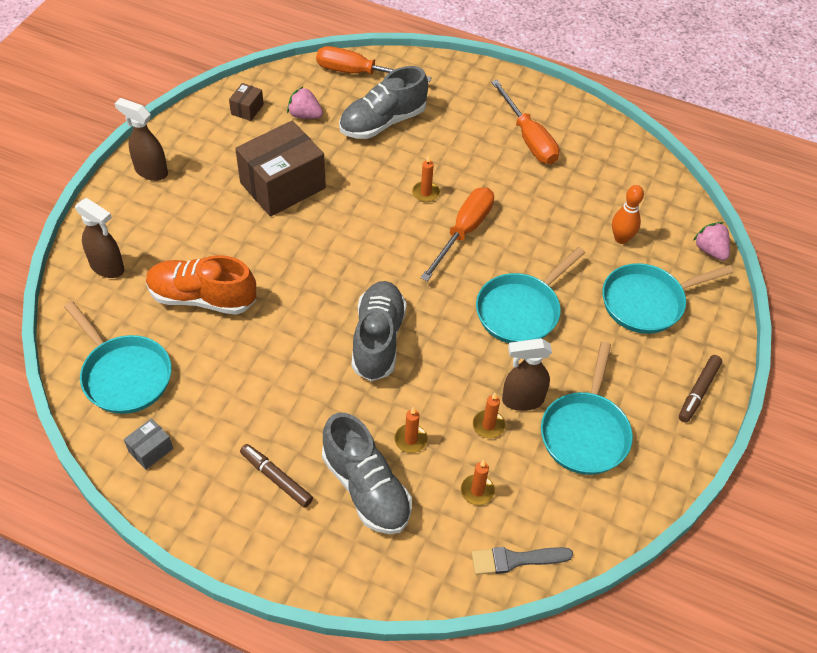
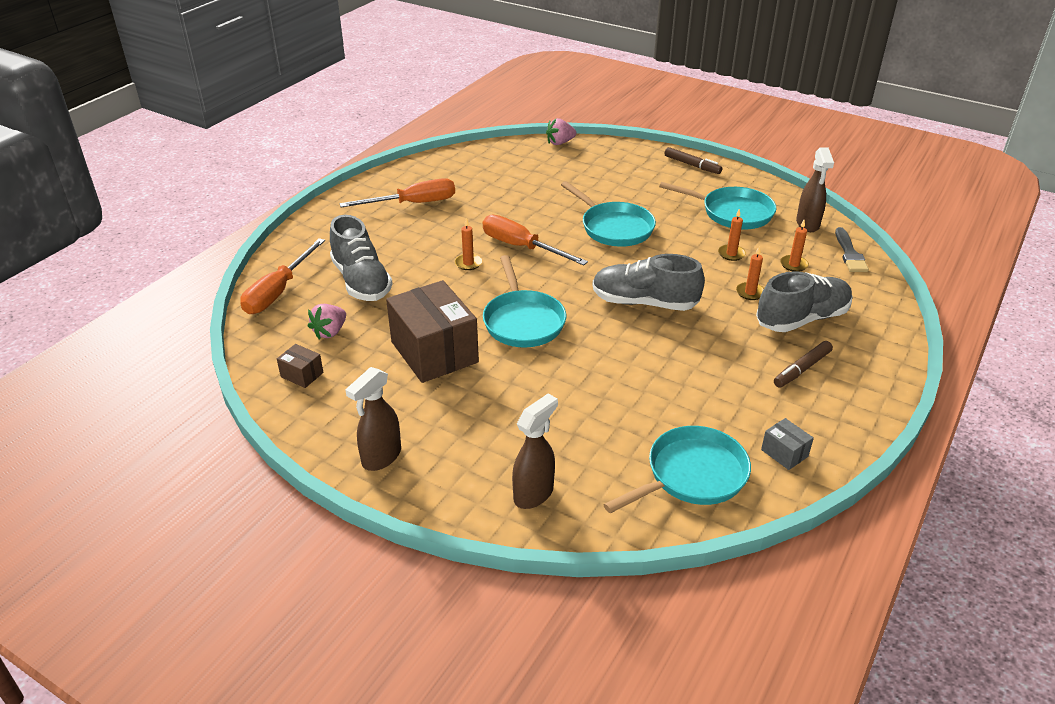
camera: 80 degrees left, 15 degrees down
(202, 298) = (587, 414): orange shoe -> none
(522, 400) = (705, 236): brown spray bottle -> brown spray bottle (807, 224)
(621, 238) = (542, 175): orange bowling pin -> none
(647, 302) = (608, 173): turquoise pan -> turquoise pan (523, 321)

